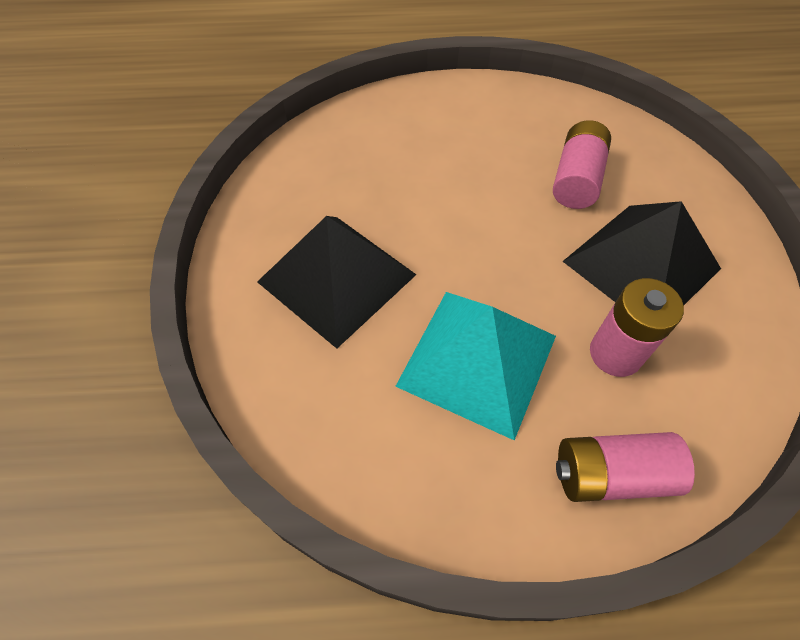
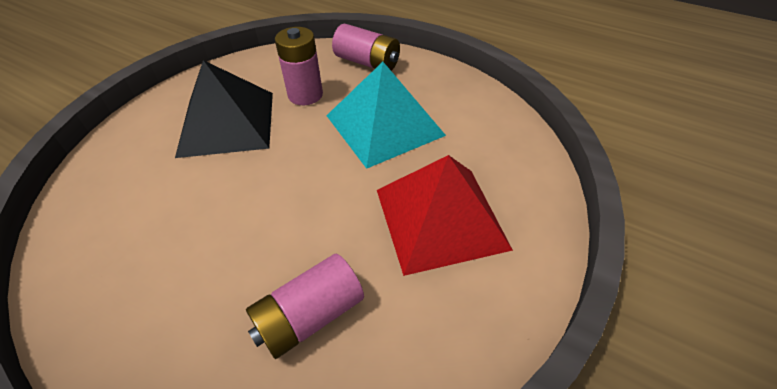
camera: 145 degrees left, 10 degrees down
(336, 278) = (441, 218): black pyramid -> red pyramid
(576, 179) = (176, 196): pink battery -> pink battery (309, 316)

